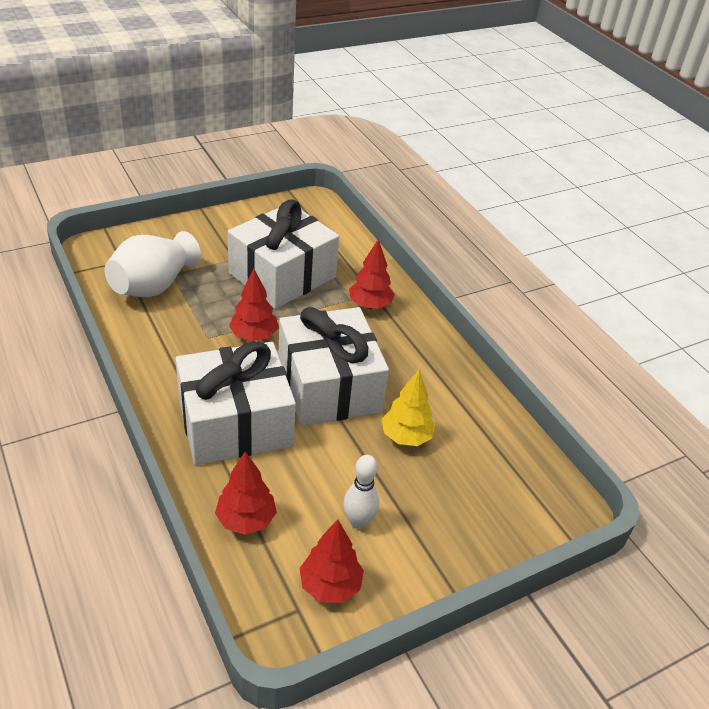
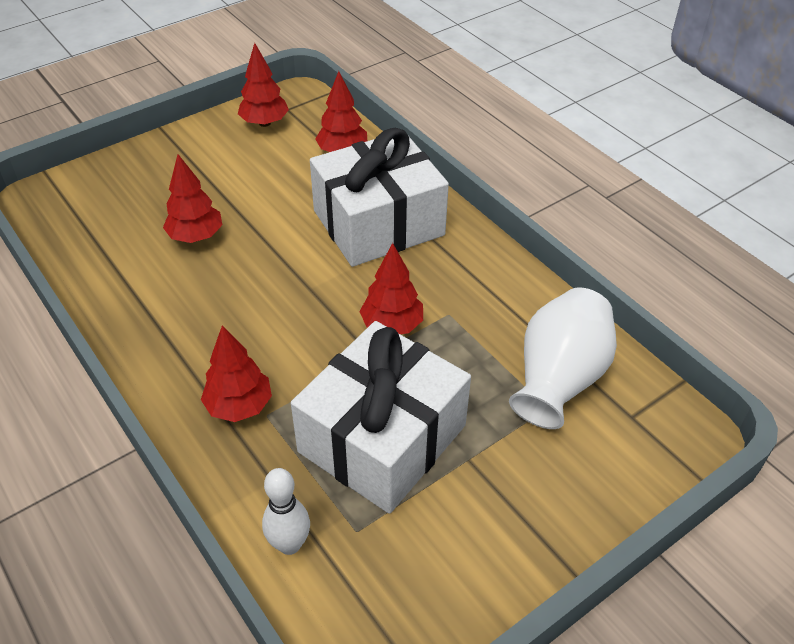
camera: 175 degrees right, 5 degrees up
(329, 386) = (285, 276): white gift -> none
(358, 522) = (244, 163): white bowling pin -> white bowling pin (289, 544)
(406, 437) = (196, 236): yellow tree -> red tree

